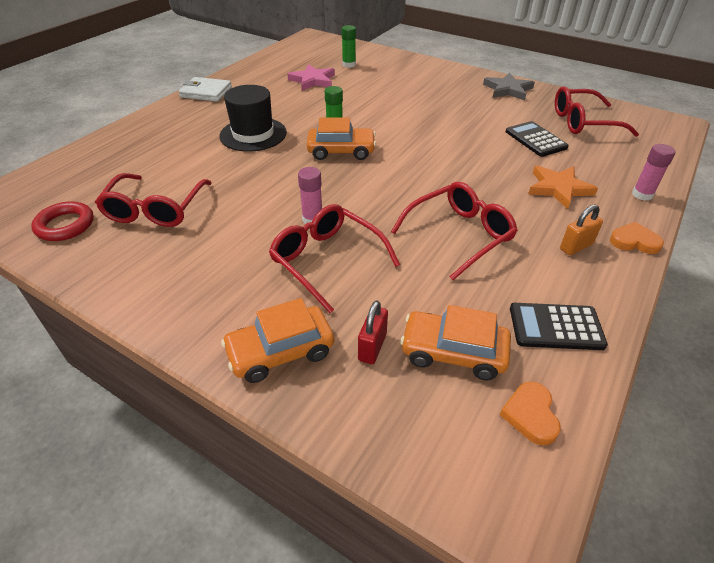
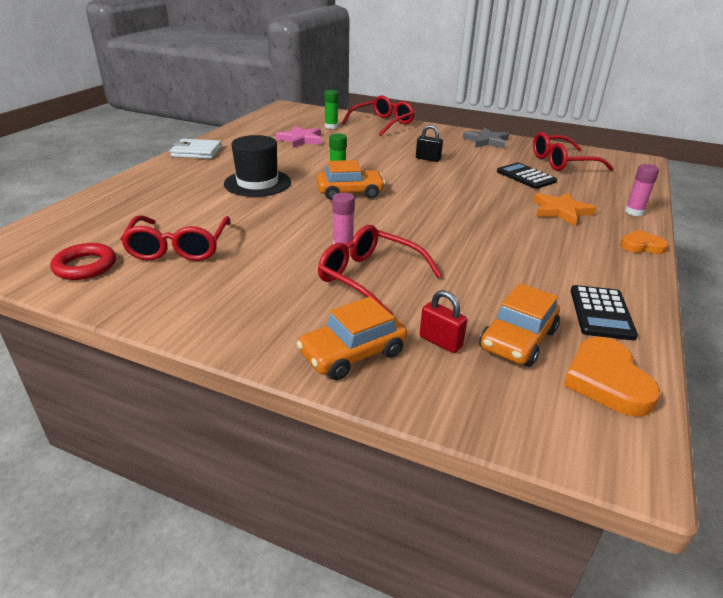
camera: 10 degrees left, 10 degrees down
(372, 347) = (440, 342): red padlock -> red padlock turned 60 degrees counterclockwise
(436, 111) = (428, 159): none -> black padlock
(453, 352) = (517, 339): orange car -> orange car turned 60 degrees counterclockwise
(460, 234) = (487, 250): red glasses -> red glasses (383, 123)
(530, 415) = (606, 381): orange heart -> orange heart, size x1.57
(556, 327) = (601, 313): black calculator -> black calculator turned 75 degrees counterclockwise
(576, 247) = (594, 253): orange padlock -> none

